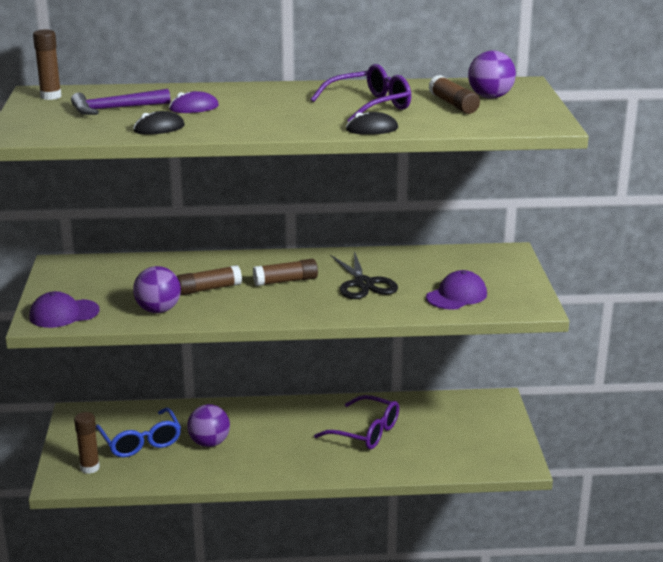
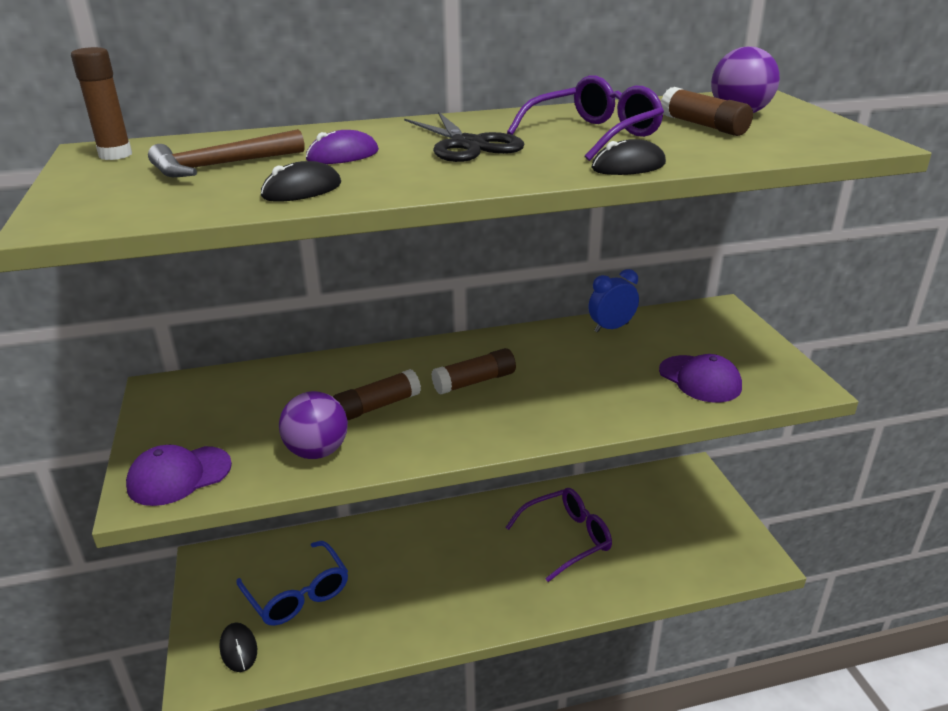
camera: 10 degrees left, 5 degrees up
(90, 468) = (238, 649): brown glue stick -> black mouse
(115, 109) = (221, 166): purple hammer -> brown hammer
(209, 443) = (385, 583): purple ball -> none
(363, 284) = (575, 374): black scissors -> black scissors (467, 145)
(366, 432) = (567, 538): purple glasses -> purple glasses turned 45 degrees counterclockwise
(410, 256) = (611, 328): none -> blue clock
(456, 296) = (700, 379): purple cap -> purple cap turned 105 degrees clockwise

